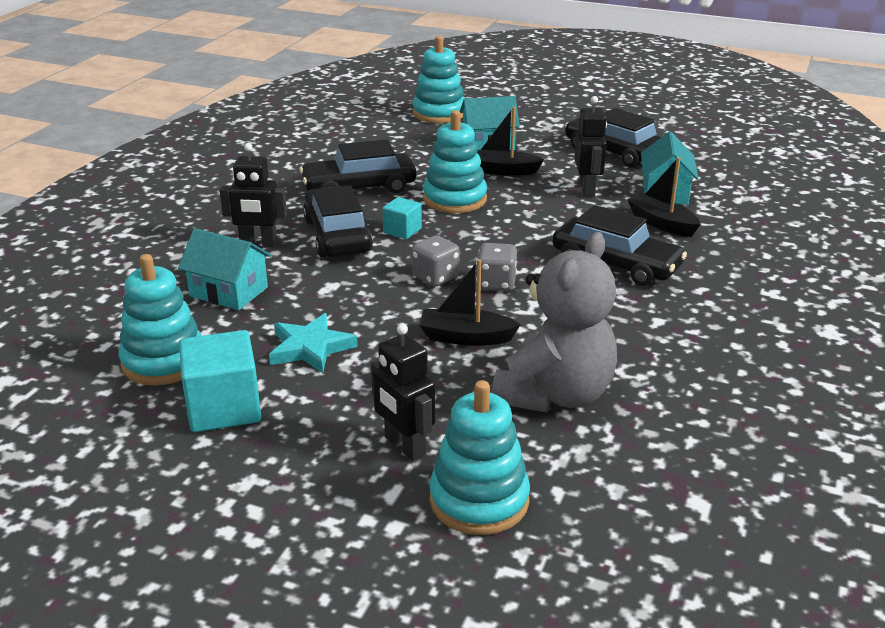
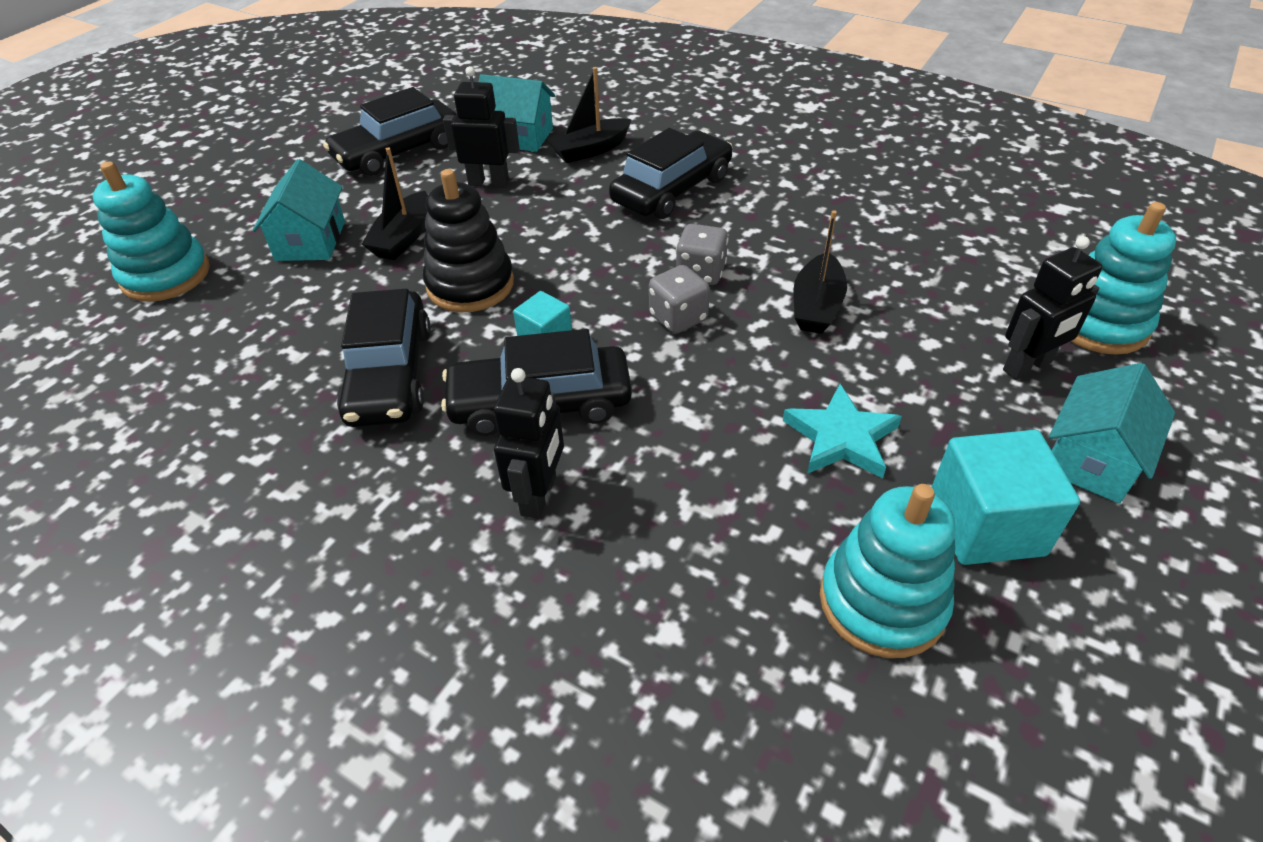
camera: 80 degrees left, 15 degrees up
(229, 291) = (686, 529): turquoise house -> turquoise house (1092, 458)
(455, 199) = (470, 285): turquoise stacking toy -> black stacking toy
(555, 395) = (920, 259): grey teddy bear -> none

